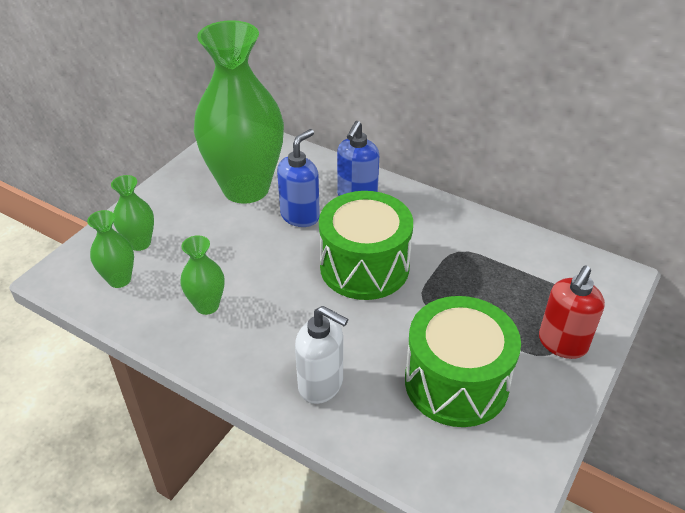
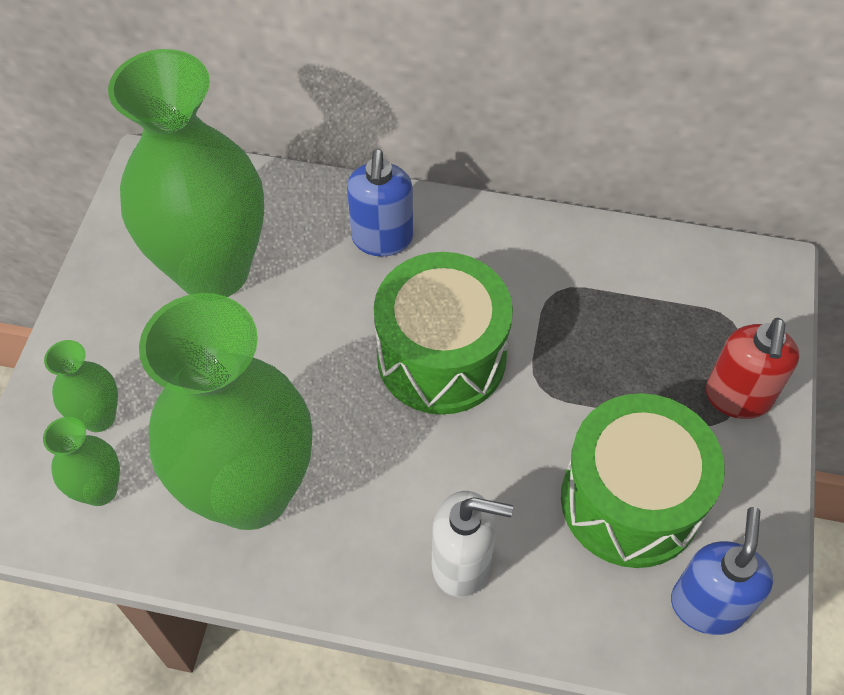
camera: 20 degrees left, 15 degrees up
(207, 305) = (250, 492): green vase -> green vase, size x2.34
(300, 216) = (315, 297): blue soap dispenser -> blue soap dispenser (707, 605)

